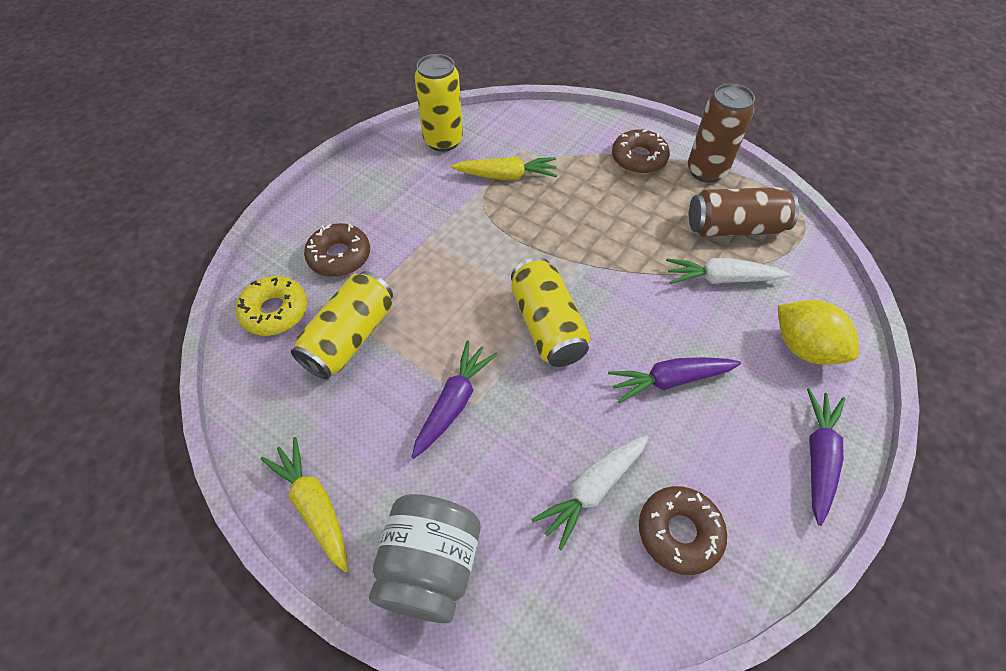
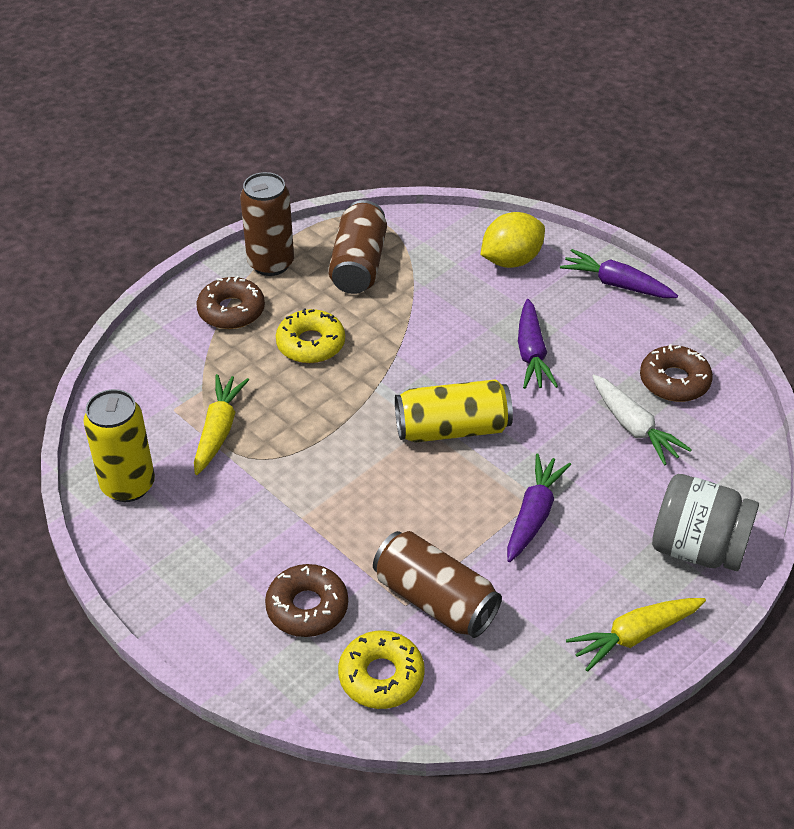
camera: 80 degrees left, 10 degrees down
(350, 337) = (435, 600): yellow can -> brown can
(454, 403) = (534, 515): purple carrot -> purple carrot turned 75 degrees clockwise
(619, 212) = (311, 344): none -> yellow donut
(720, 279) = (422, 291): white carrot -> none

